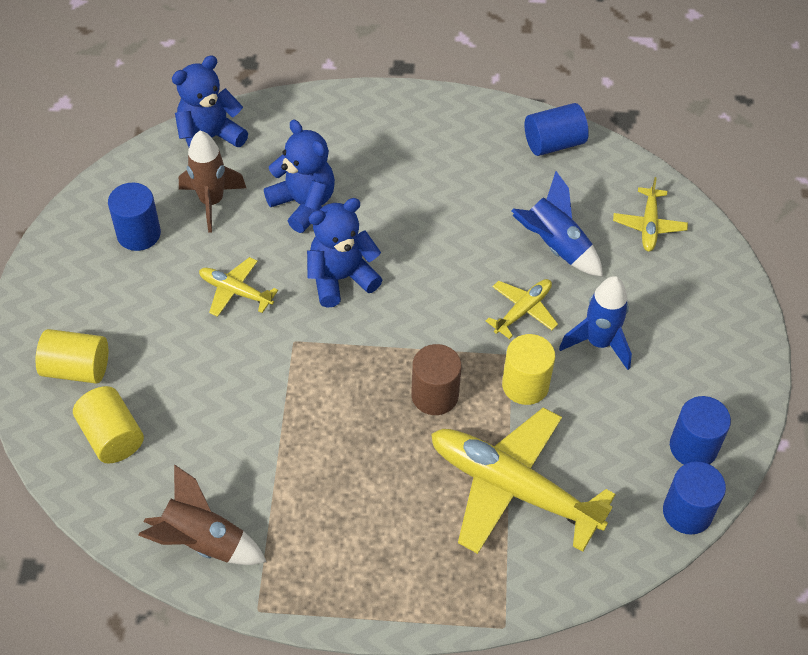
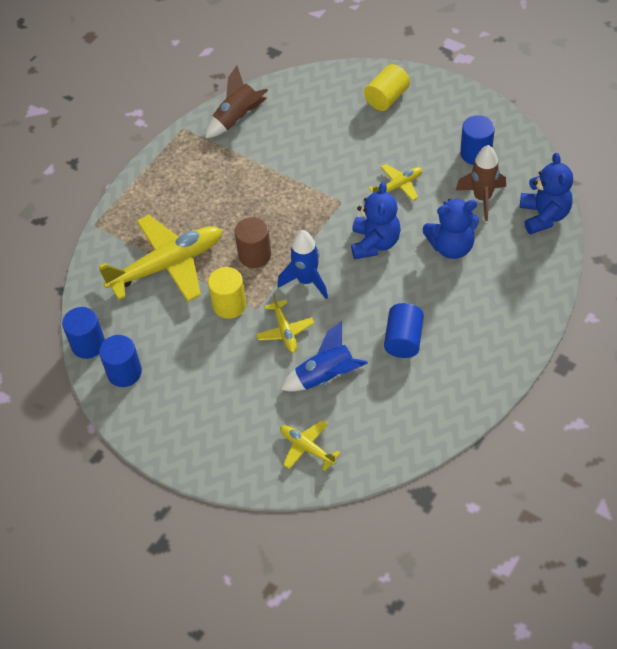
camera: 125 degrees right, 0 degrees up
(112, 436) = (329, 101): yellow cylinder -> none
(554, 143) = (422, 427): blue cylinder -> blue cylinder (403, 340)
(598, 343) = (232, 361): blue rocket -> blue rocket (306, 281)

